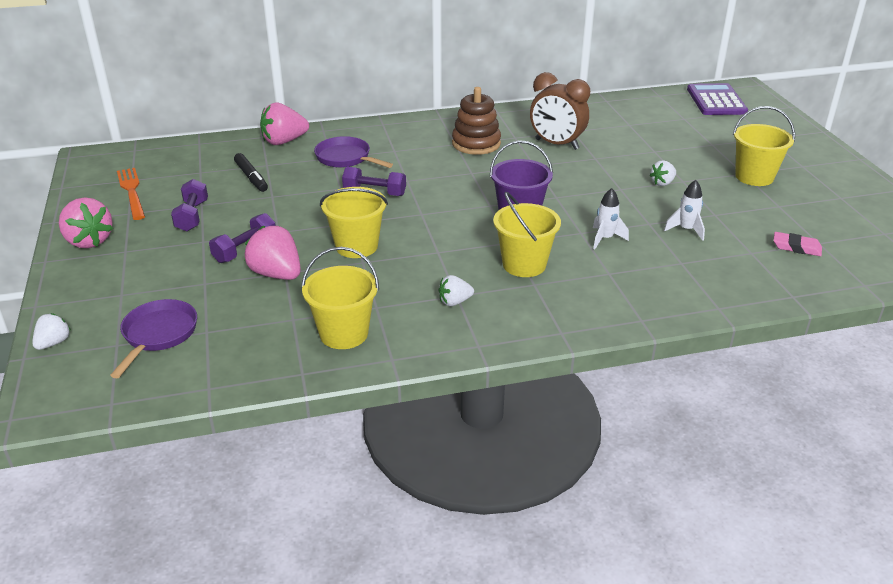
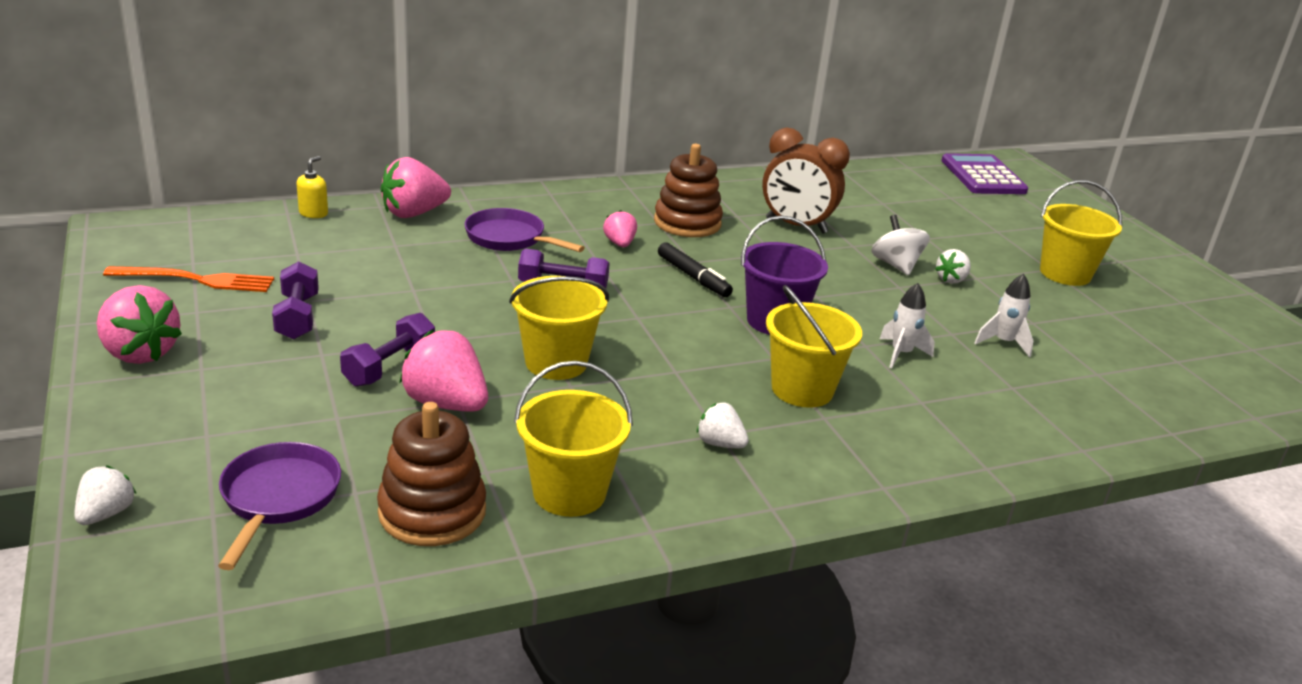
camera: 10 degrees left, 5 degrees down
(132, 191) = (196, 280): orange fork -> orange fork turned 120 degrees clockwise
(216, 143) = (313, 213): none -> yellow soap dispenser
(251, 177) = (376, 262): black marker -> black marker (693, 277)
(252, 345) = (432, 512): none -> brown stacking toy
(423, 160) = (619, 244): none -> pink strawberry
(454, 302) = (720, 443): white strawberry -> white strawberry turned 60 degrees clockwise
(623, 172) = (896, 265): none -> white spinning top
(796, 247) = (1152, 367): pink eraser -> none

